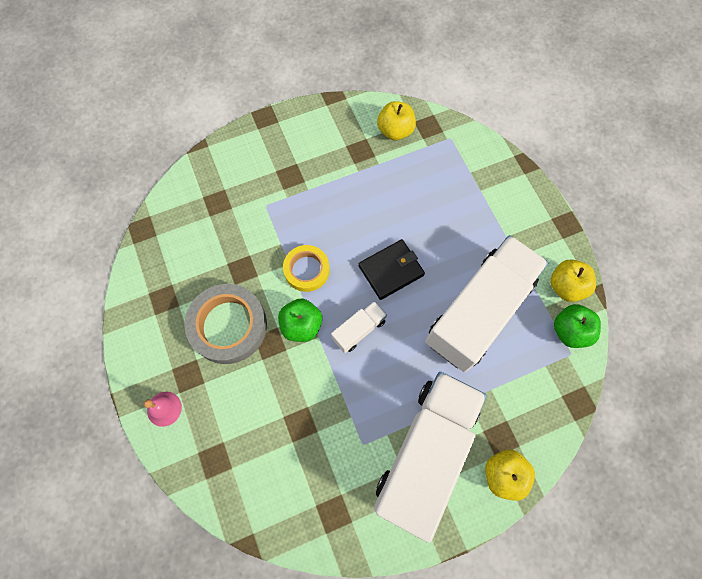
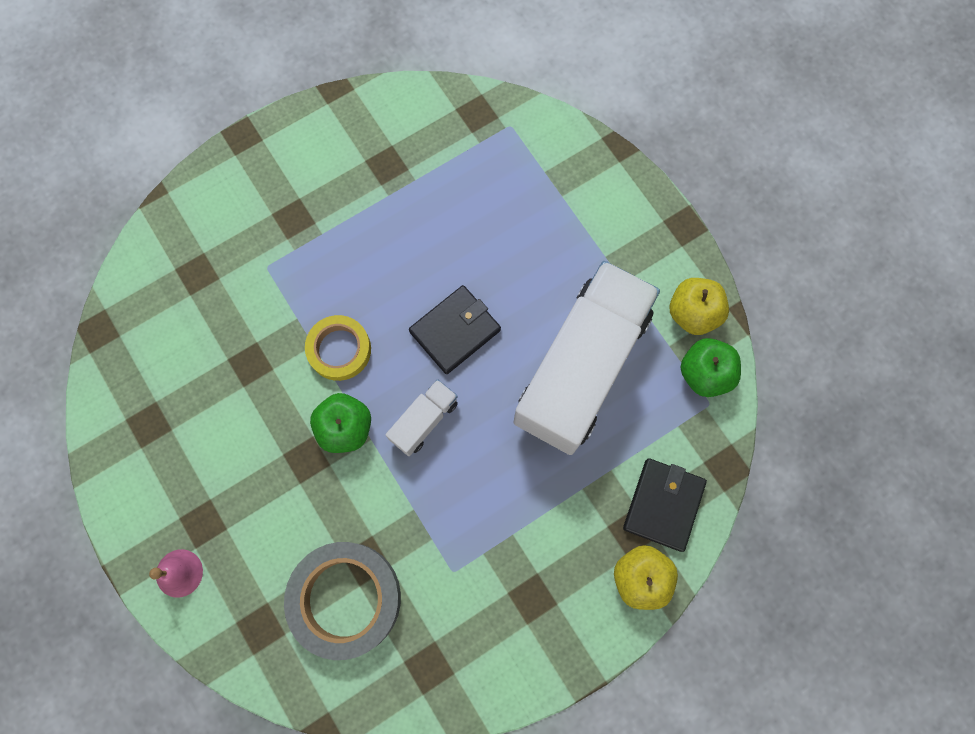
camera: 10 degrees left, 5 degrees up
(228, 326) = (245, 446): grey tape -> grey tape (345, 599)
(395, 131) = (431, 127): yellow apple -> none
(426, 453) = (536, 568): white truck -> none
(527, 422) = (663, 504): none -> black wallet

